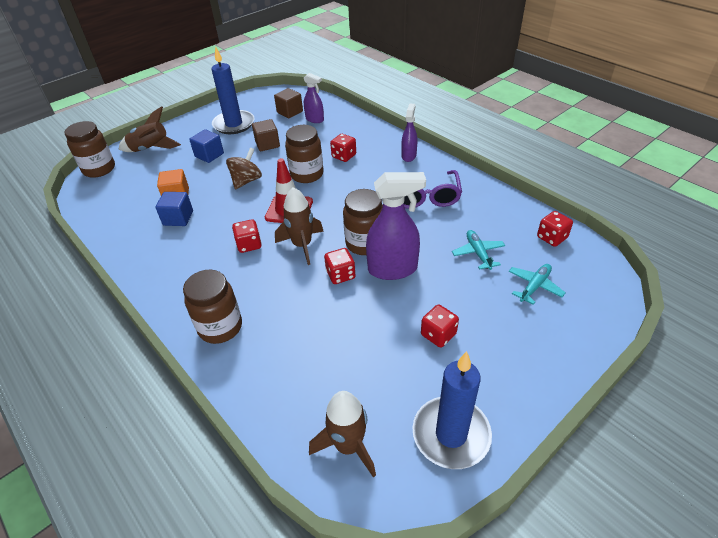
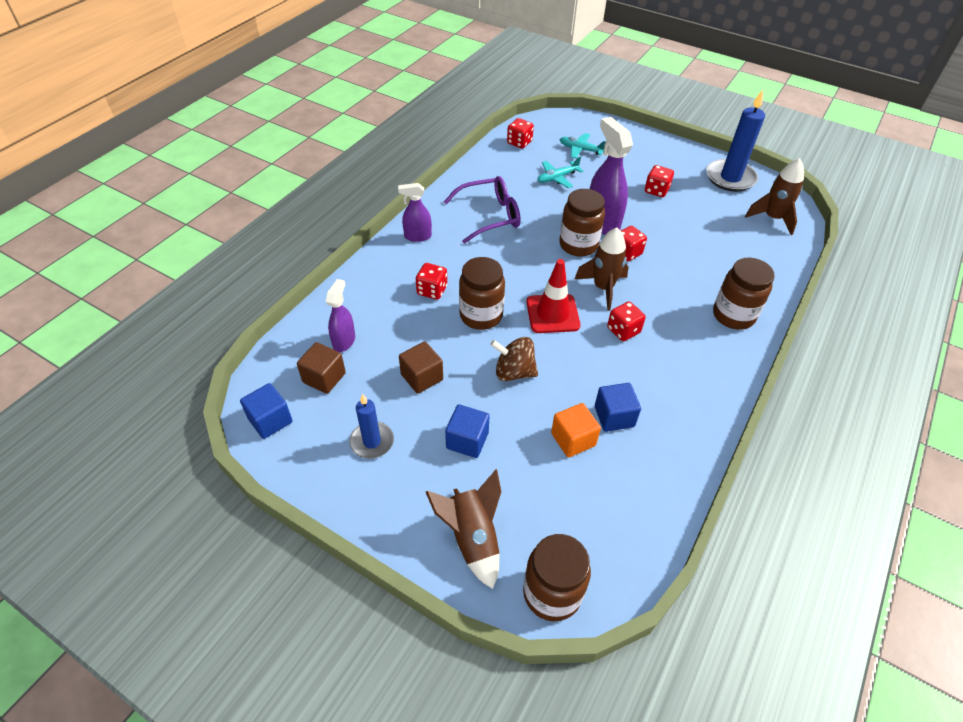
camera: 110 degrees left, 5 degrees up
(234, 124) = (372, 442): blue candle -> blue candle, size x0.60
(271, 96) = (270, 420): none -> blue cube

